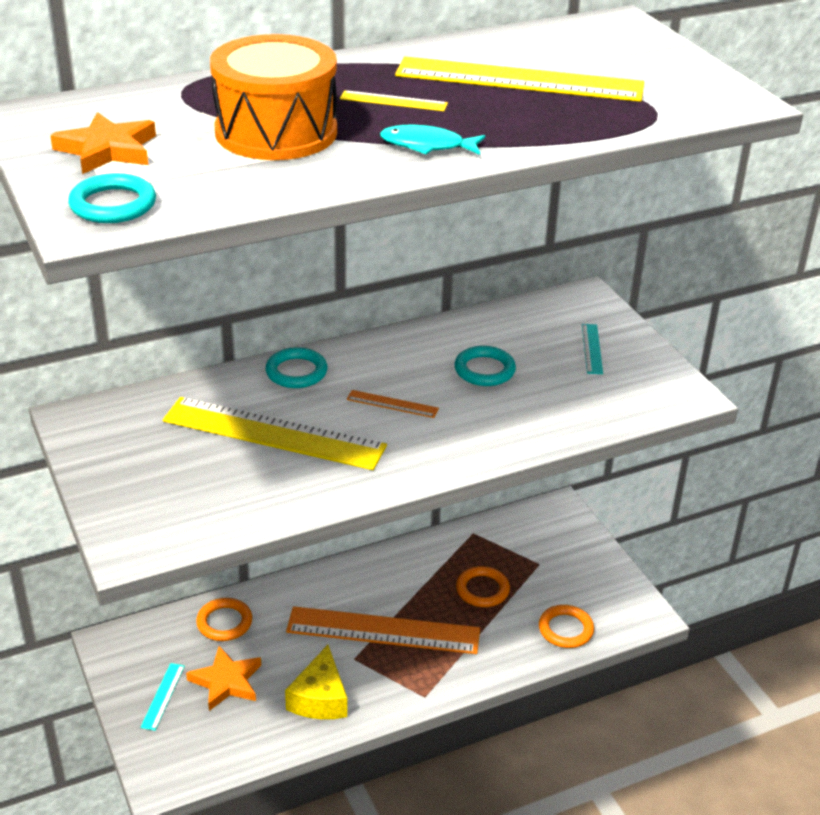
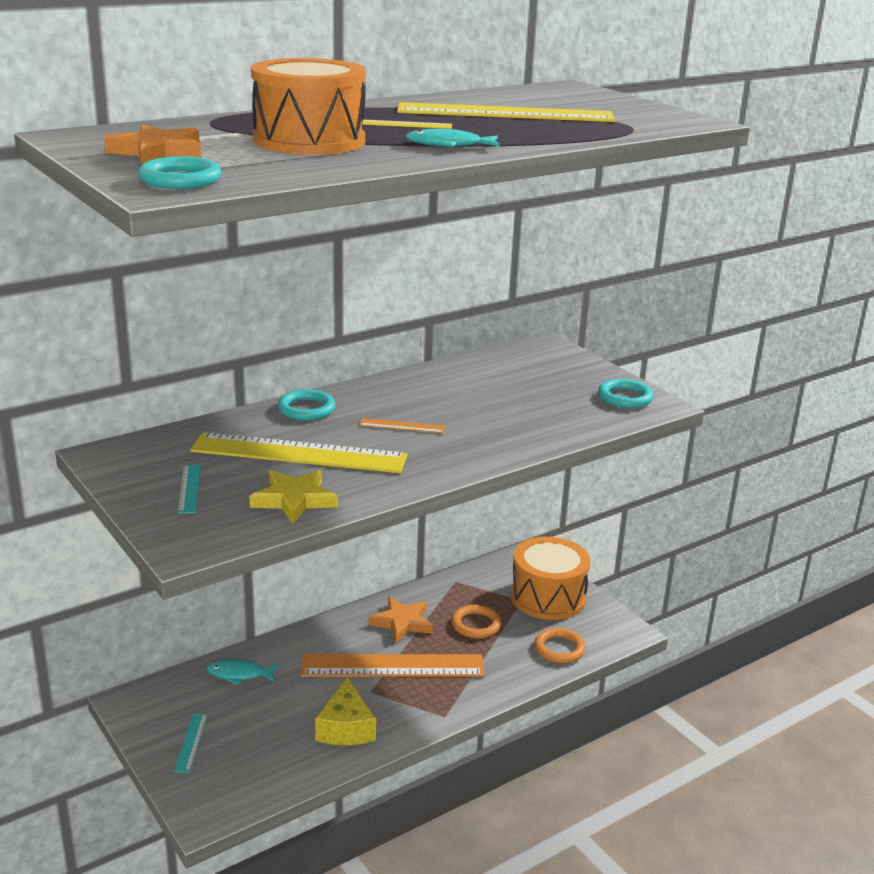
camera: 10 degrees left, 10 degrees down
(224, 622) = (239, 674): orange ring -> turquoise fish
(226, 681) = (251, 723): orange star -> orange star (402, 622)
(253, 496) = (294, 500): none -> yellow star
(484, 370) = (476, 398): turquoise ring -> turquoise ring (625, 397)
(569, 563) = (548, 597): none -> orange drum
(592, 349) = (565, 378): turquoise ruler -> turquoise ruler (189, 488)

